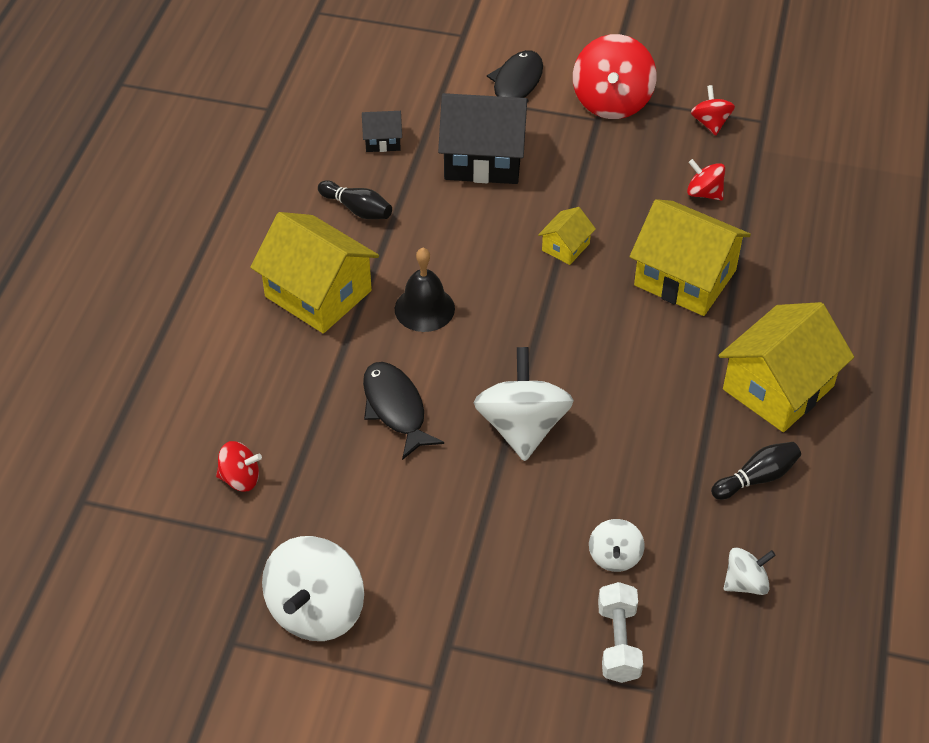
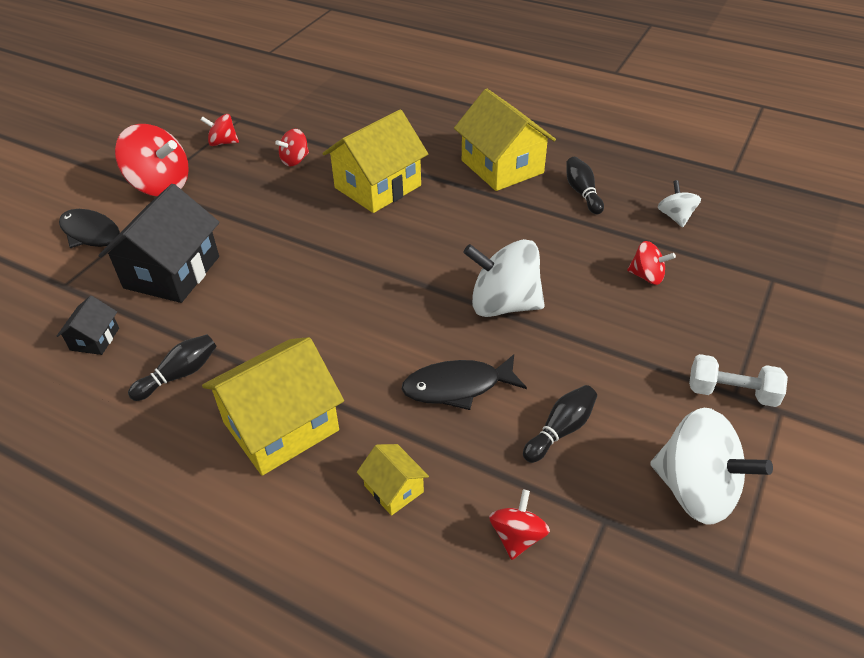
camera: 75 degrees left, 5 degrees down
(362, 496) = (560, 430): none -> black bowling pin
(424, 308) = (340, 345): black bell -> none
(565, 247) = (311, 242): yellow house -> yellow house (394, 489)
(614, 556) = (647, 276): white spinning top -> red spinning top
(618, 642) = (729, 290): white dumbbell -> white dumbbell (731, 392)

